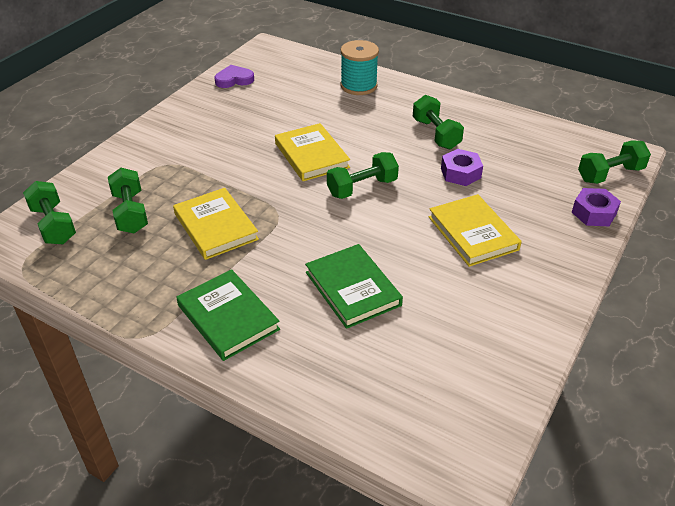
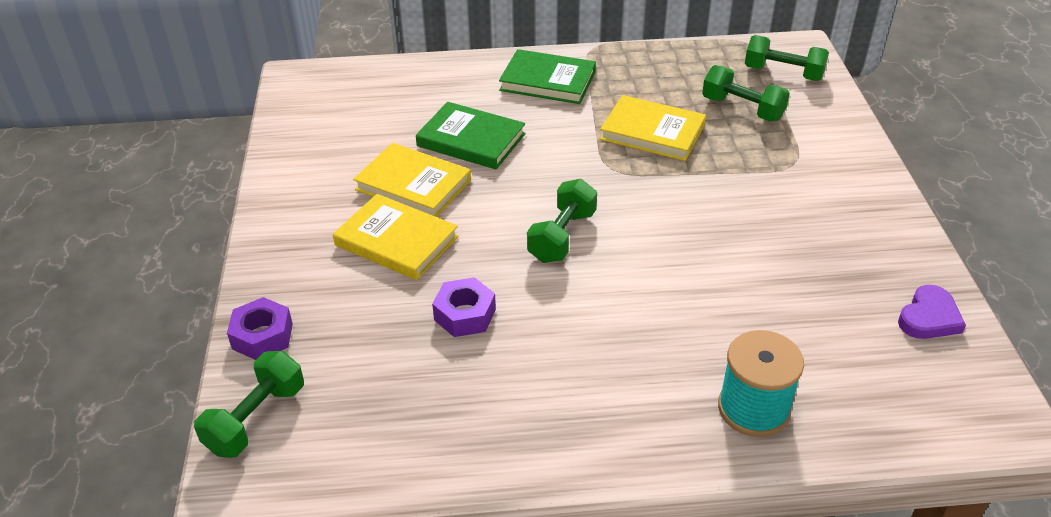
camera: 145 degrees right, 0 degrees up
(311, 155) = (664, 249): yellow book -> yellow book (413, 185)
(436, 134) = (548, 367): green dumbbell -> none

